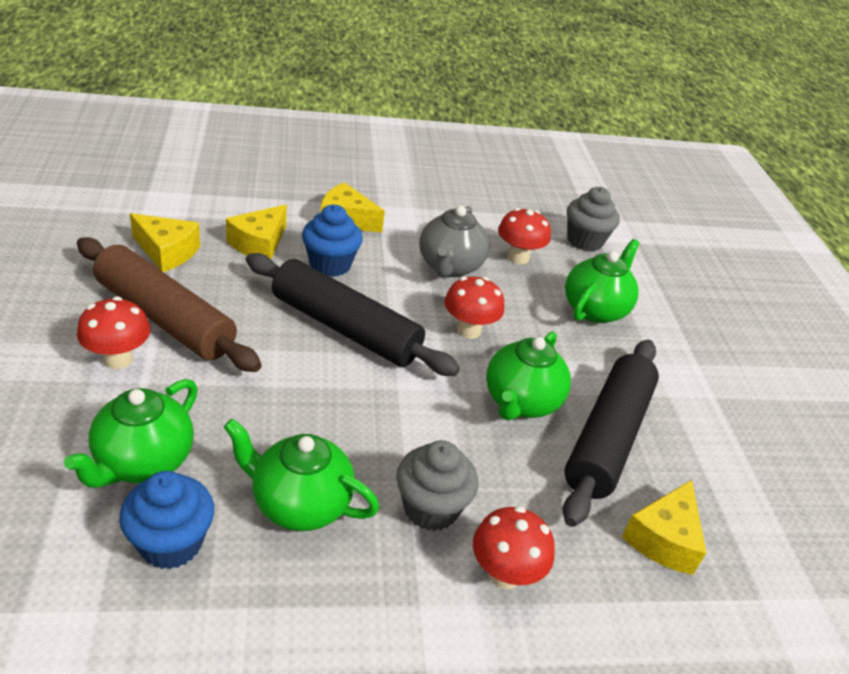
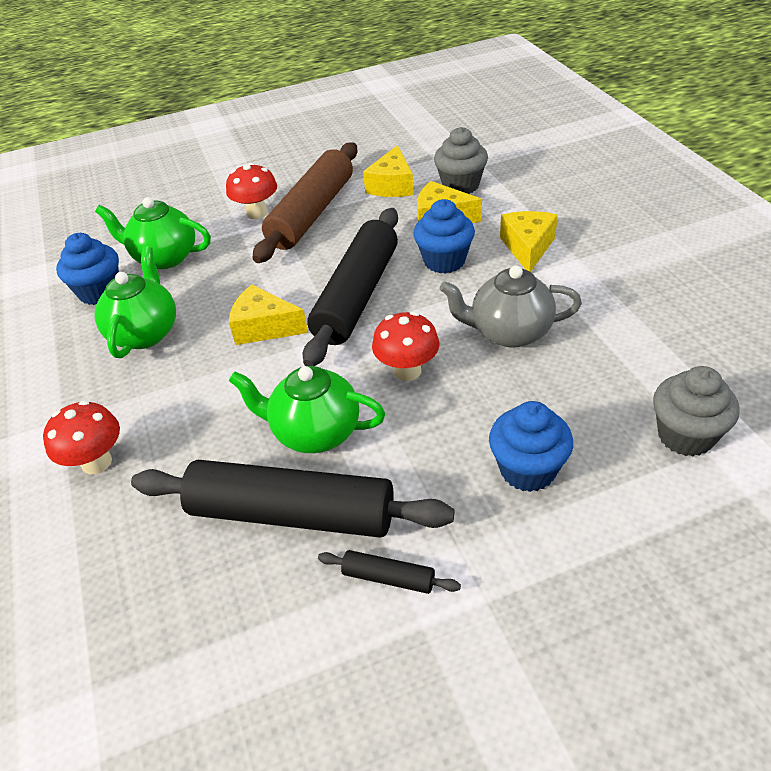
camera: 85 degrees right, 5 degrees up
(430, 508) = (157, 402): grey cupcake -> grey cupcake (461, 185)
(518, 257) = (579, 380): red mushroom -> none
(595, 309) = (527, 470): green teapot -> blue cupcake
(663, 539) = (158, 582): yellow cheese -> yellow cheese (264, 327)
(675, 401) = (388, 577): none -> black rolling pin

